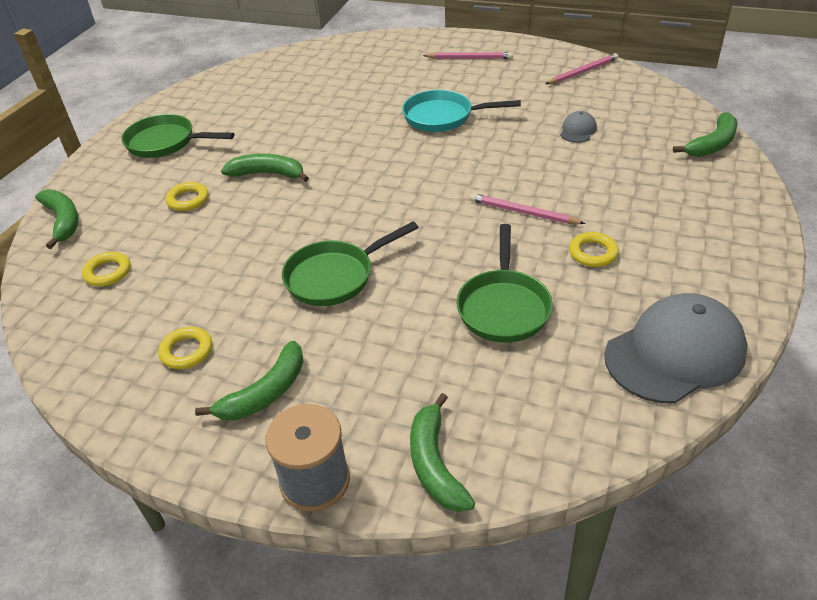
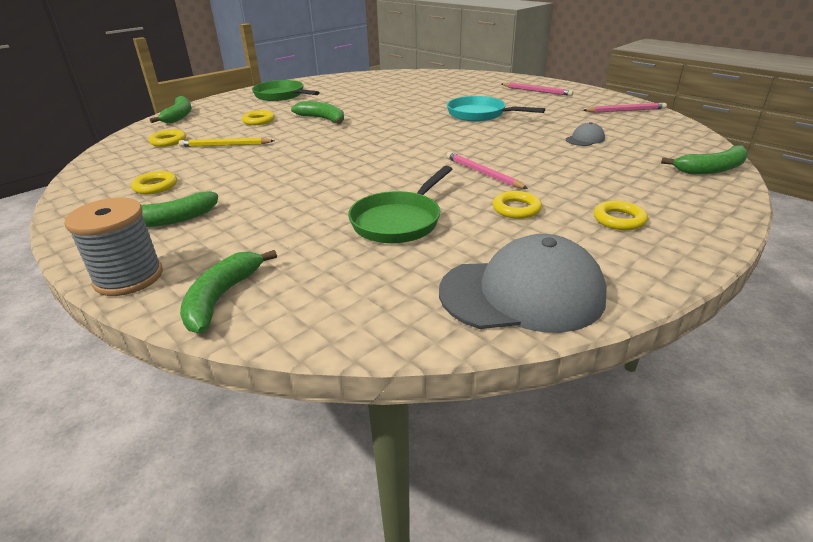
camera: 25 degrees right, 10 degrees down
(194, 256) = (225, 145): none -> yellow pencil
(335, 277) = (297, 174): green pan -> none
(685, 237) = (619, 220): none -> yellow ring

